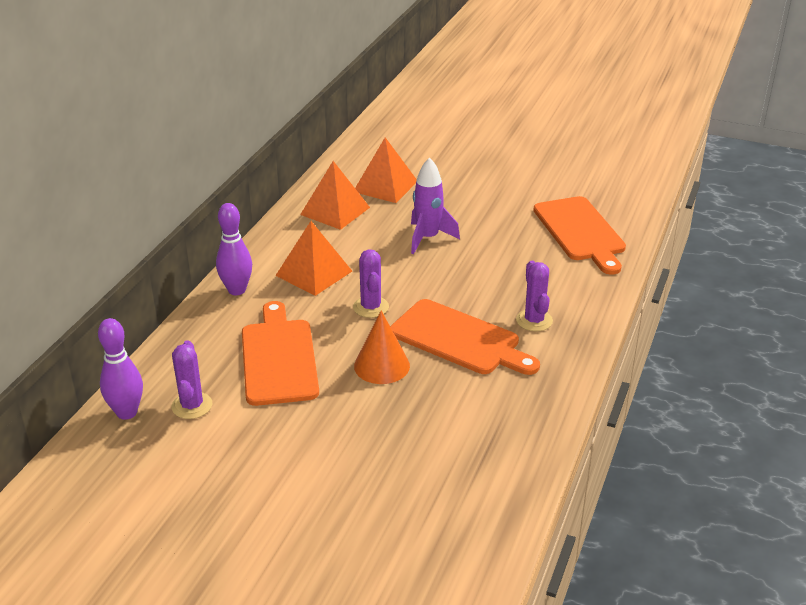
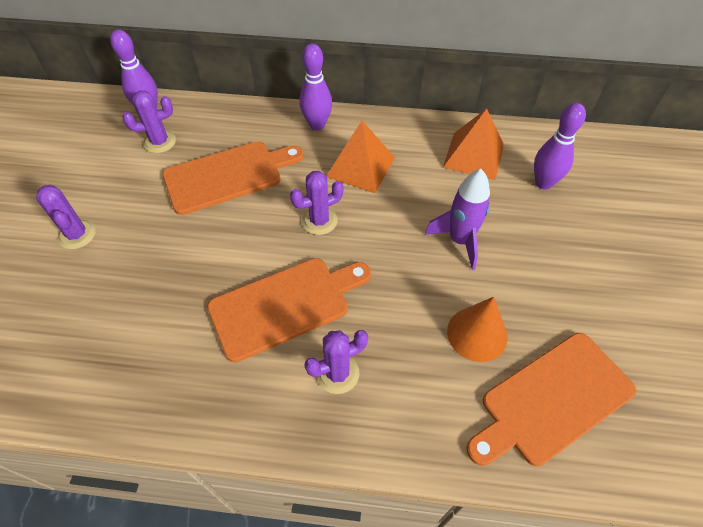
camera: 75 degrees right, 20 degrees up
(309, 476) = (77, 235): none -> purple cactus
(381, 365) = (230, 250): orange cone -> orange cone (477, 334)
(385, 186) = (543, 183): orange pyramid -> purple bowling pin
(459, 339) = (285, 305): orange cutting board -> orange cutting board turned 135 degrees counterclockwise

